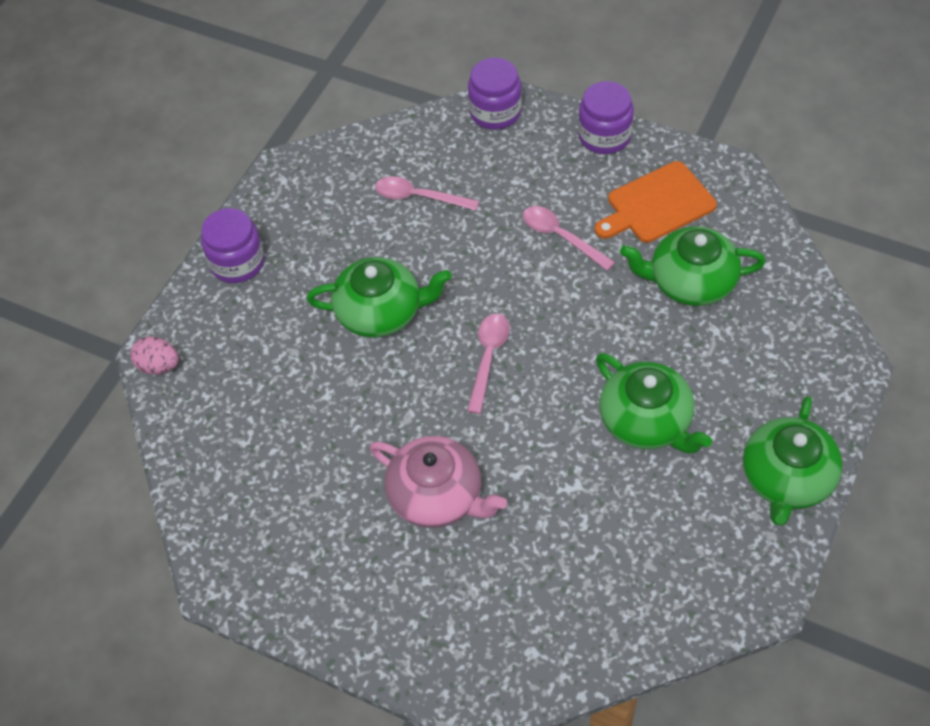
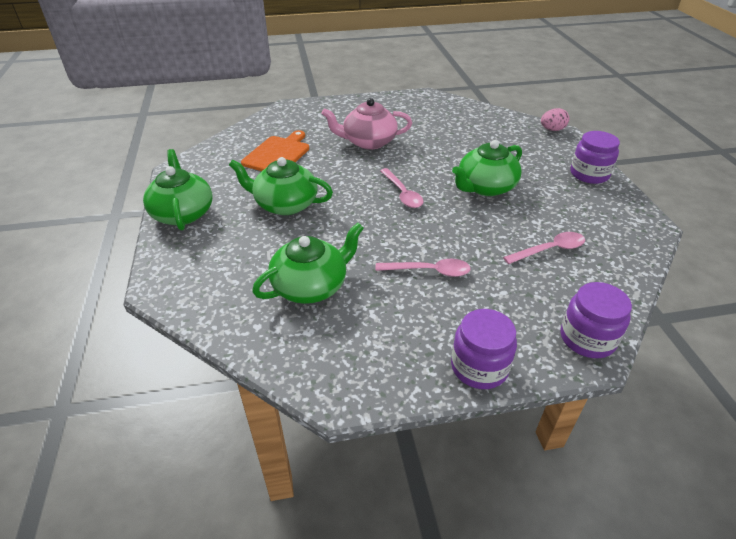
camera: 140 degrees right, 15 degrees down
(657, 204) = (381, 329): orange cutting board -> orange cutting board (278, 154)

